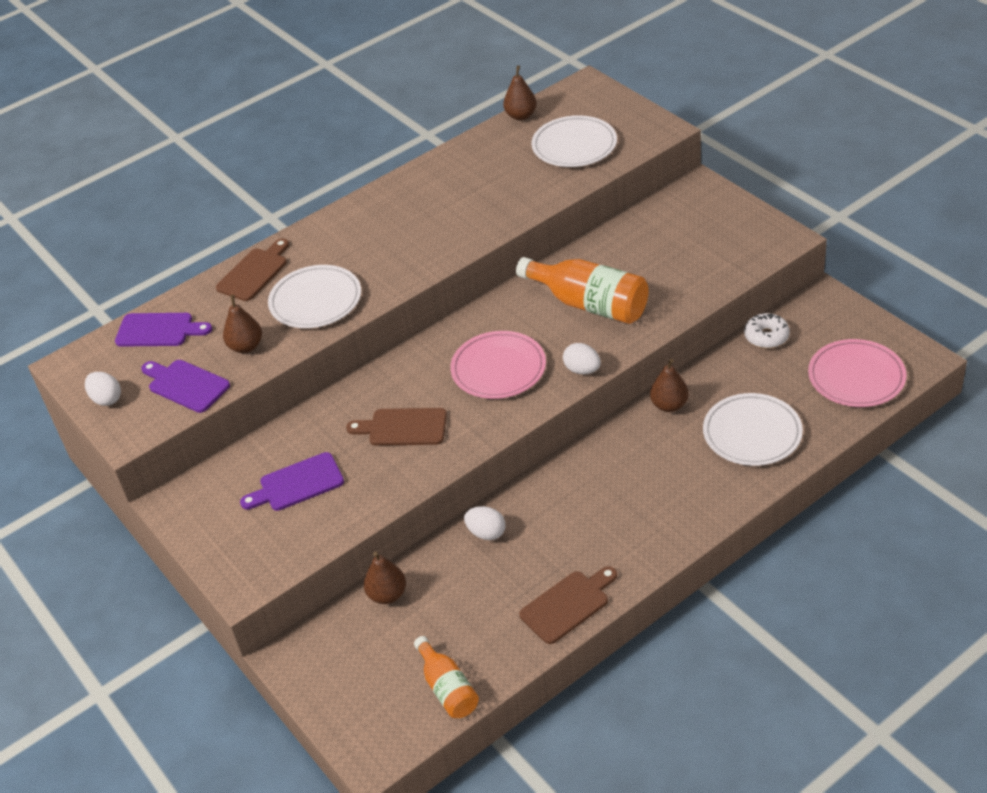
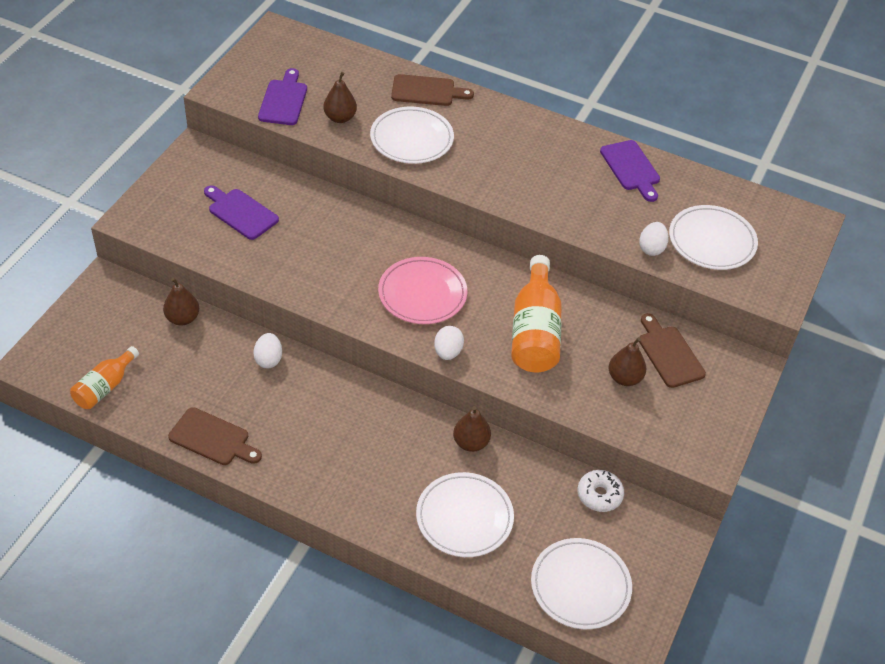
camera: 55 degrees right, 5 degrees up
(106, 399) = (251, 64): white egg -> white egg (651, 248)
(158, 330) = (335, 63): purple cutting board -> purple cutting board (631, 168)
(403, 427) = (326, 255): brown cutting board -> brown cutting board (669, 354)
(521, 116) = (732, 189): brown pear -> brown pear (624, 378)
(856, 377) = (580, 586): pink plate -> white plate

